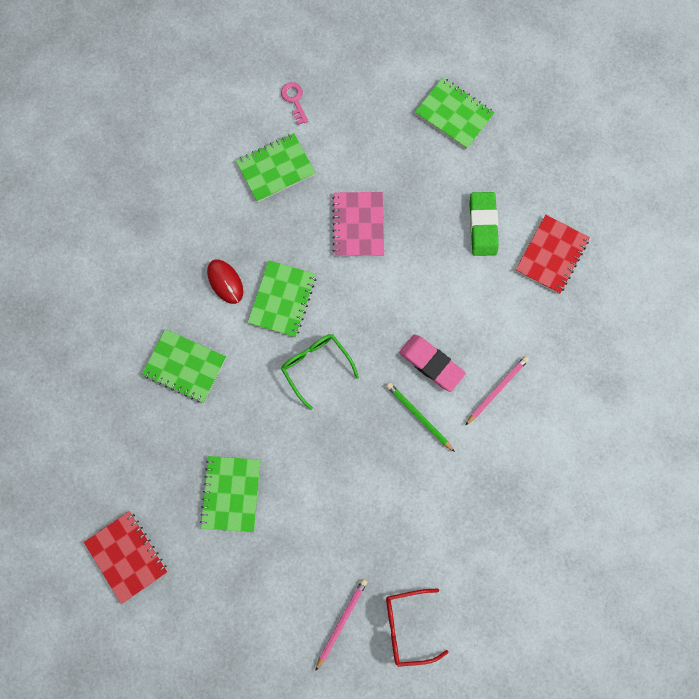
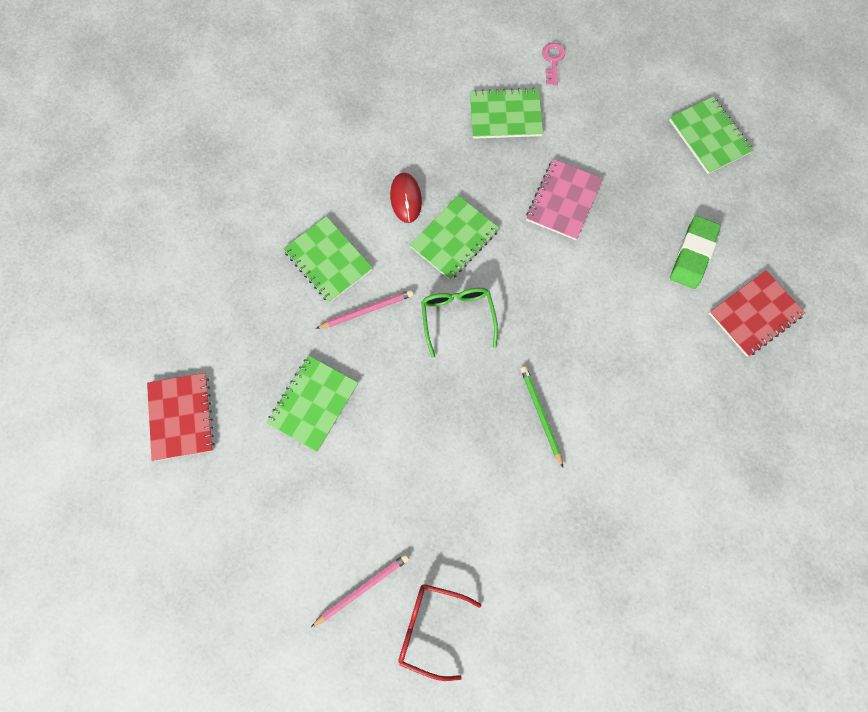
camera: 25 degrees right, 5 degrees down
(431, 363) = (578, 367): pink eraser -> none
(496, 389) = (636, 425): pink pencil -> pink pencil (367, 310)

